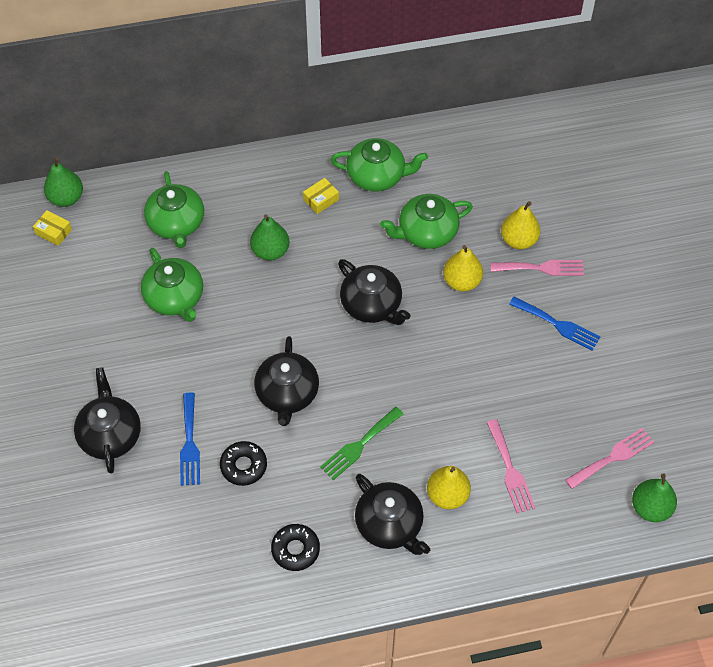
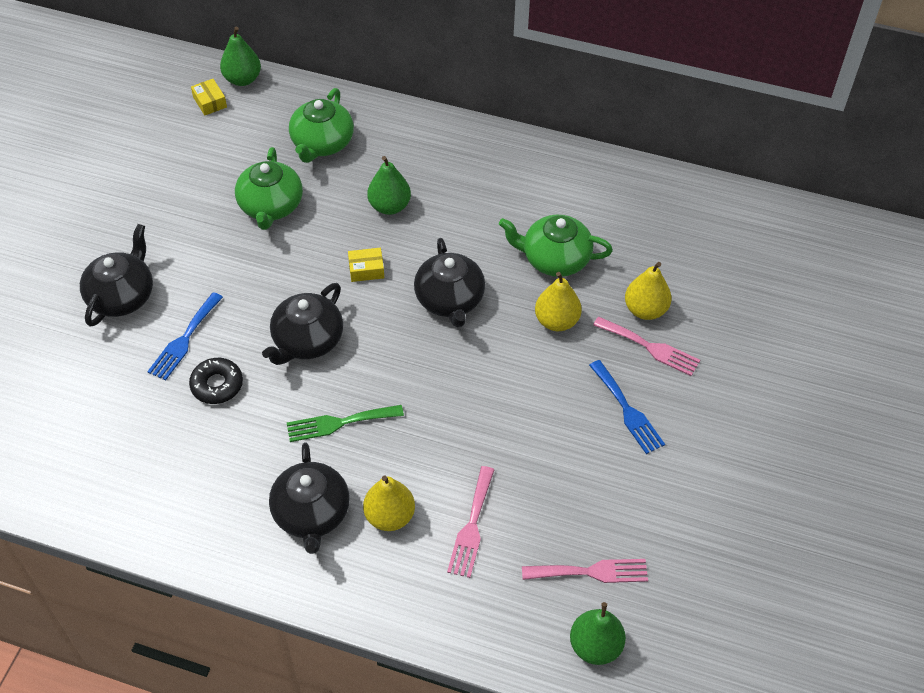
camera: 30 degrees right, 5 degrees down
(295, 549) = (205, 487): black donut -> none
(321, 200) = (472, 183): yellow box -> yellow box (366, 269)
(377, 176) = (543, 185): green teapot -> none

